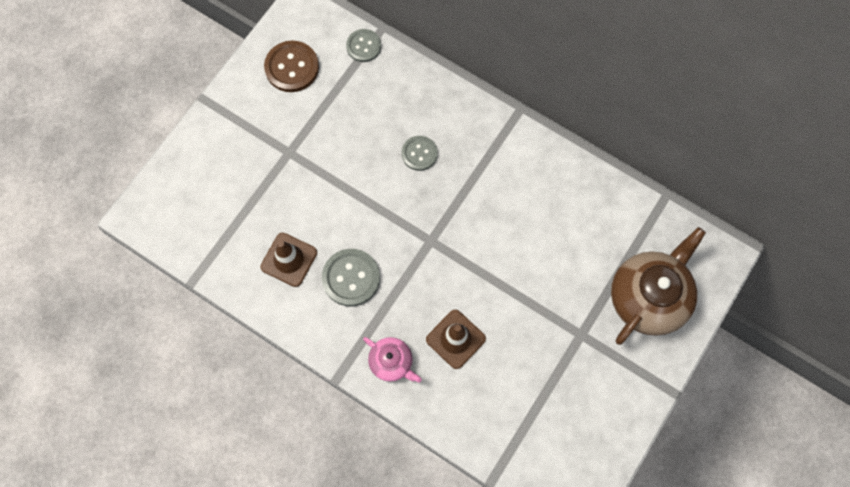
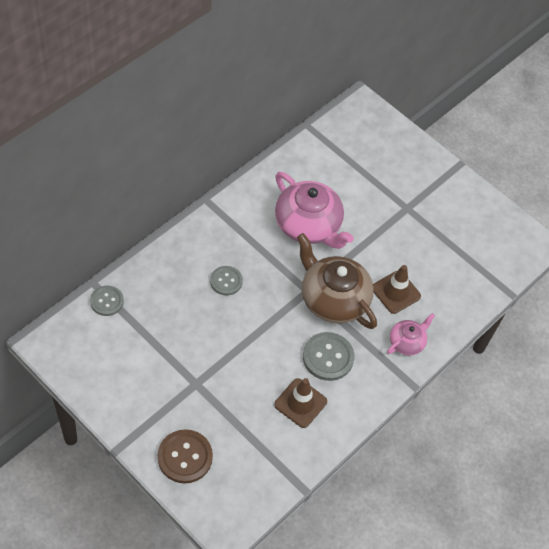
camera: 85 degrees left, 15 degrees down
(292, 67) = (109, 365): brown button -> brown button (185, 457)
(519, 225) = (308, 225): none -> pink teapot
(649, 297) = (385, 158): brown teapot -> brown teapot (333, 299)

